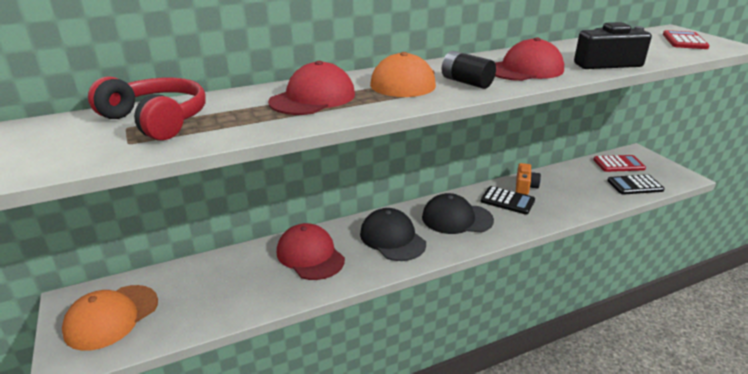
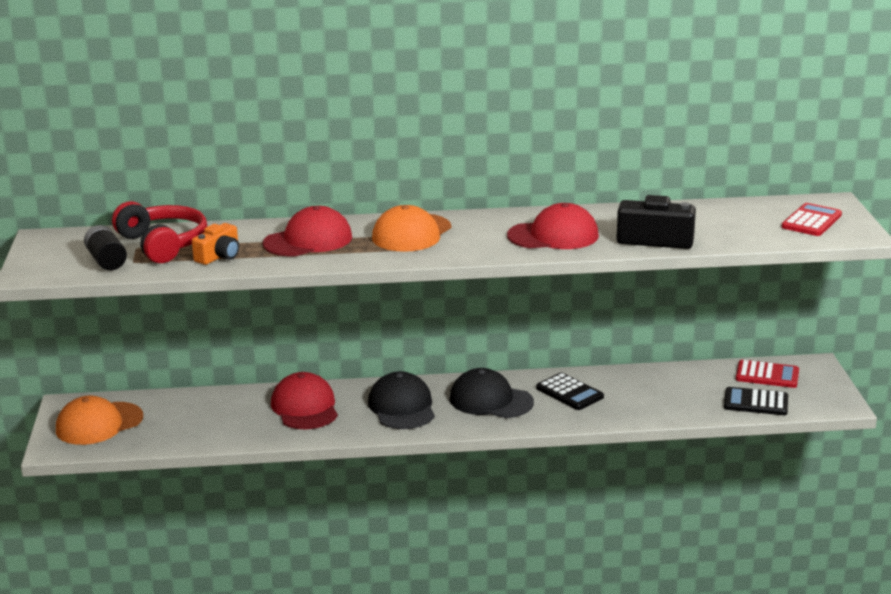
camera: 20 degrees right, 5 degrees down
(466, 82) = (472, 243): black battery -> black battery (106, 261)
(525, 186) = (608, 381): orange camera -> orange camera (219, 256)

